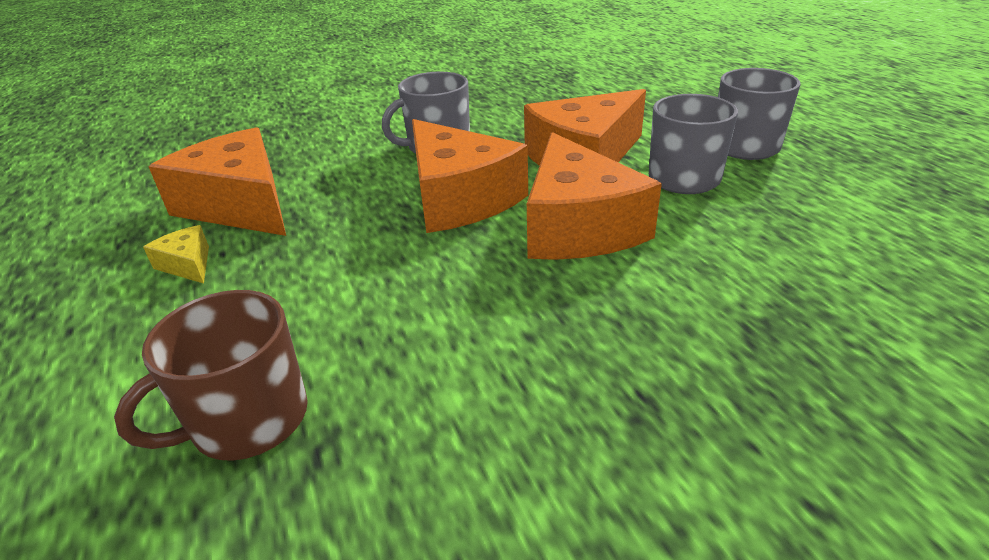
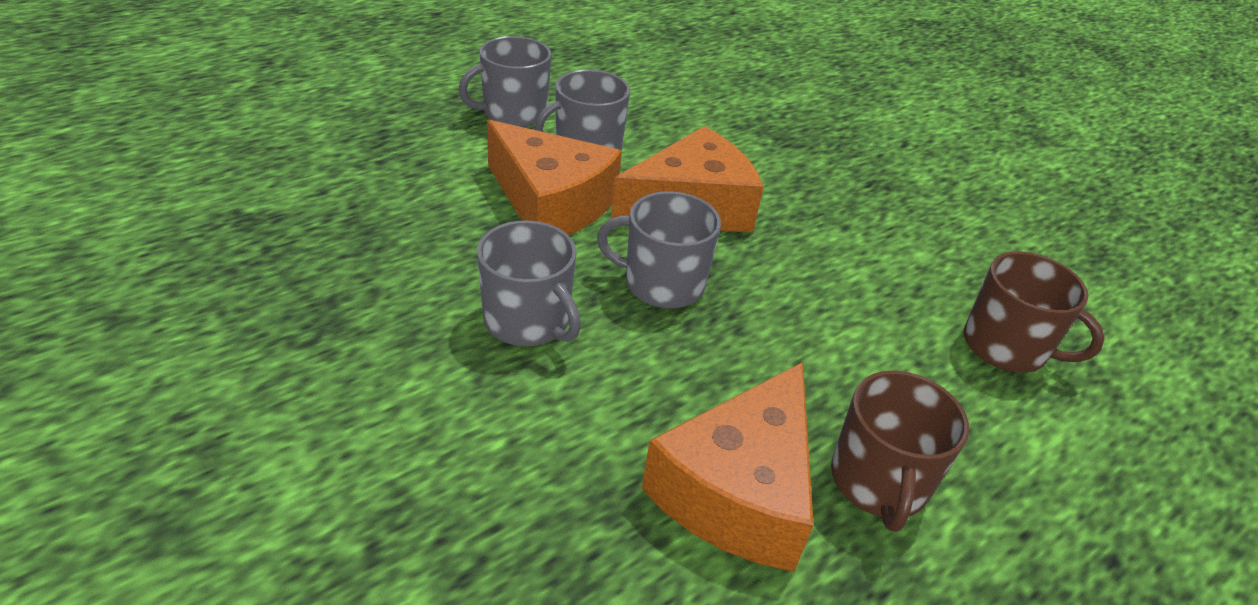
camera: 110 degrees left, 5 degrees up
(188, 264) = (878, 482): yellow cheese -> brown mug
(459, 198) = (662, 283): orange cheese -> grey mug

